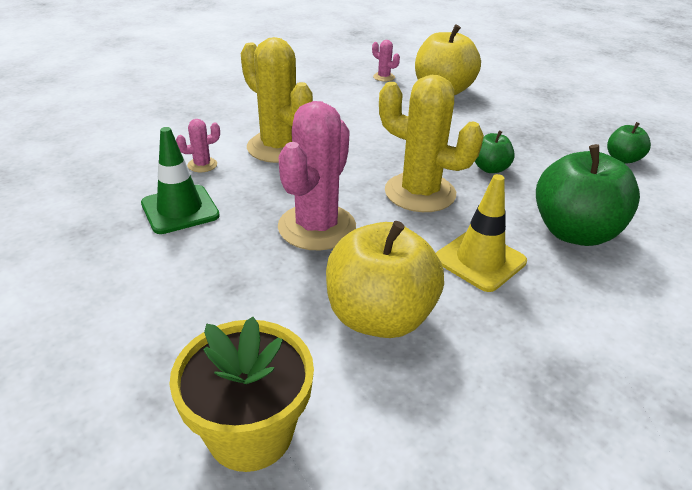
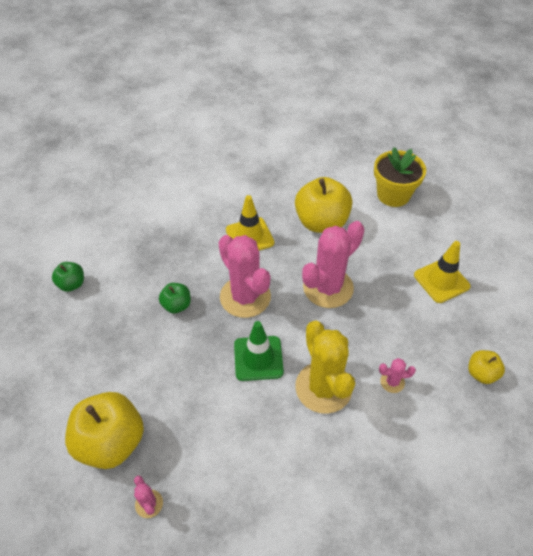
camera: 155 degrees left, 15 degrees up
(87, 192) = (481, 373): none -> yellow apple
(134, 279) = (441, 281): none -> yellow traffic cone
(180, 209) = (413, 332): green traffic cone -> green traffic cone (258, 358)
(420, 193) = (245, 297): yellow cactus -> pink cactus
(574, 232) = (180, 237): green apple -> none

